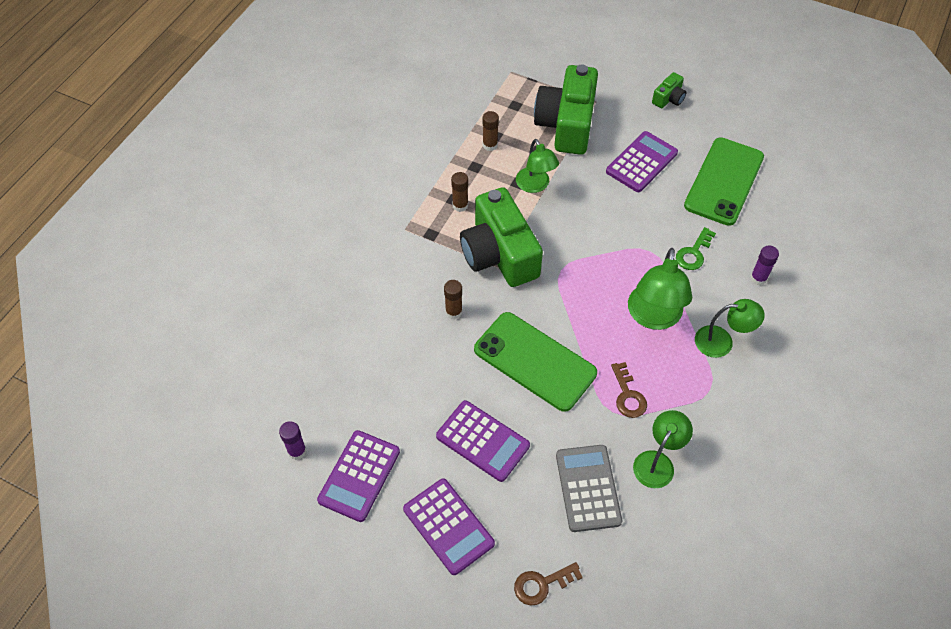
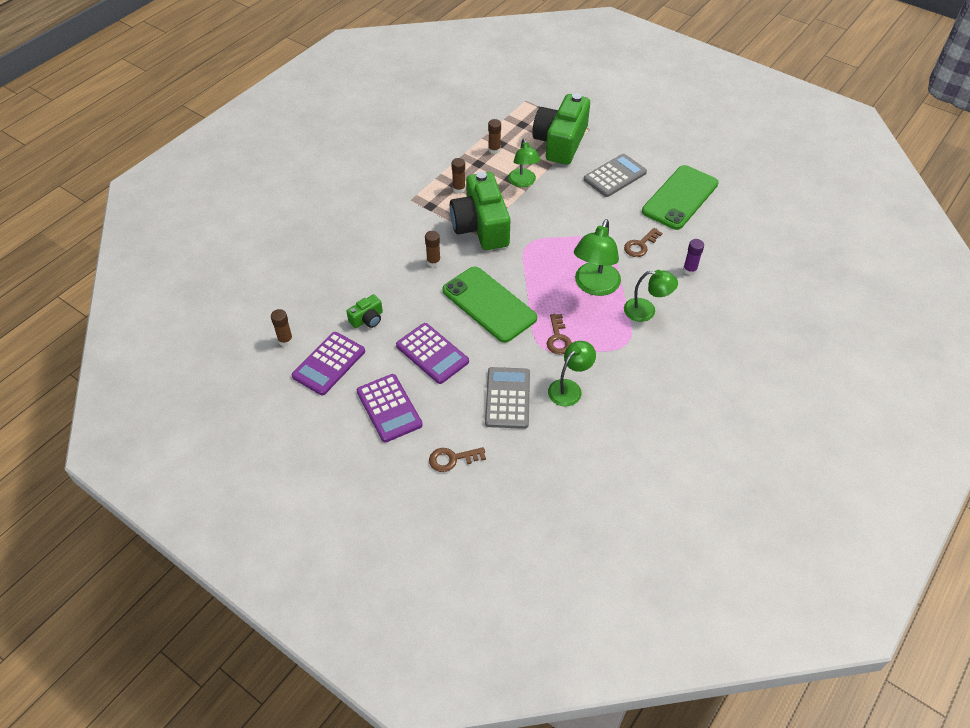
camera: 10 degrees right, 5 degrees down
(297, 451) = (285, 340): purple glue stick -> brown glue stick
(641, 162) = (615, 176): purple calculator -> grey calculator
(668, 98) = (650, 133): green camera -> green camera (367, 319)
(694, 253) = (640, 245): green key -> brown key

